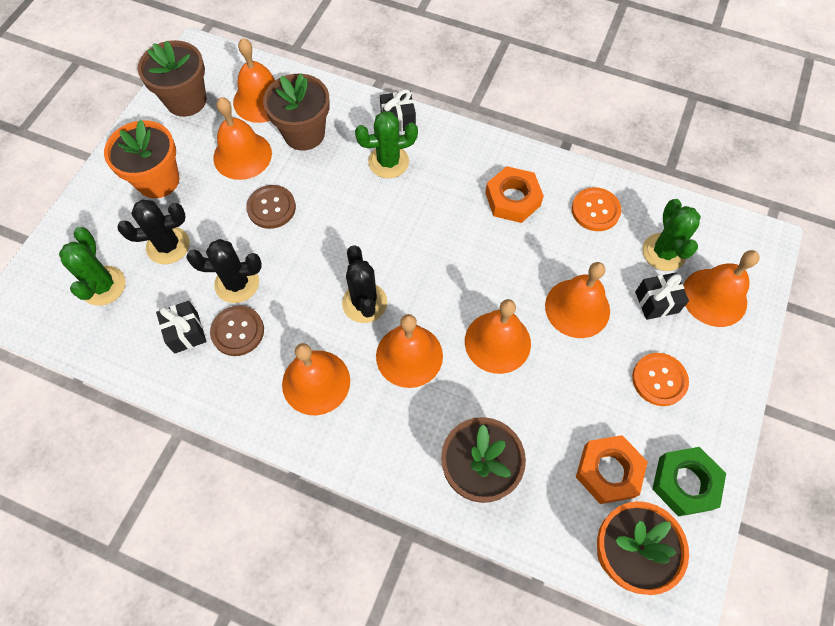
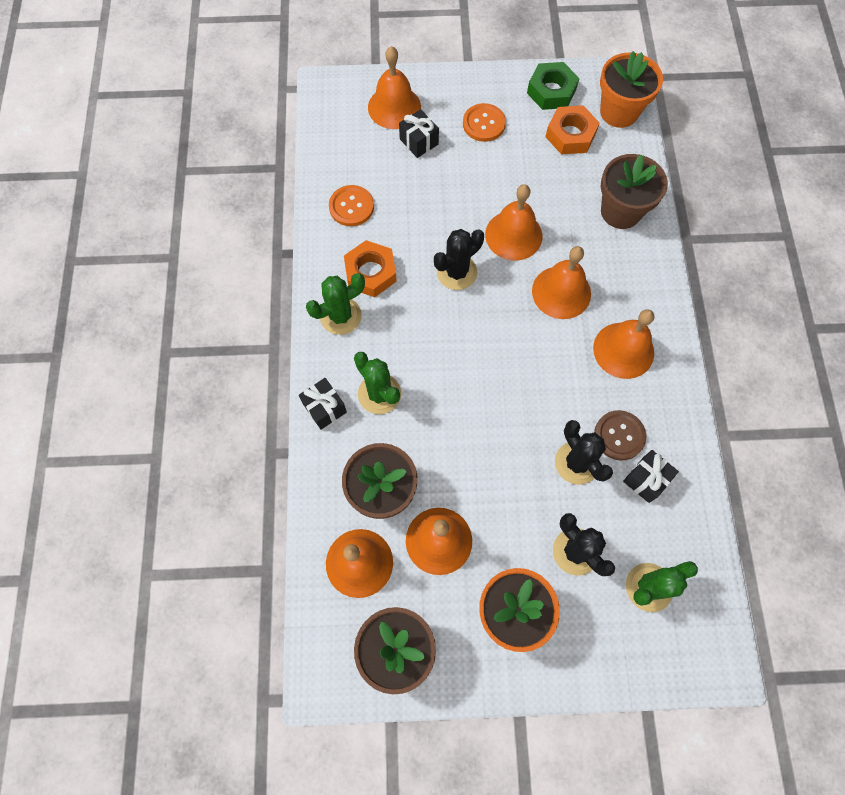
camera: 115 degrees left, 5 degrees up
(271, 208) = (484, 476): brown button -> none
(364, 303) = (535, 346): black cactus -> black cactus (457, 272)
(577, 308) = (453, 191): orange bell -> none
(664, 252) = (369, 148): green cactus -> green cactus (340, 316)

